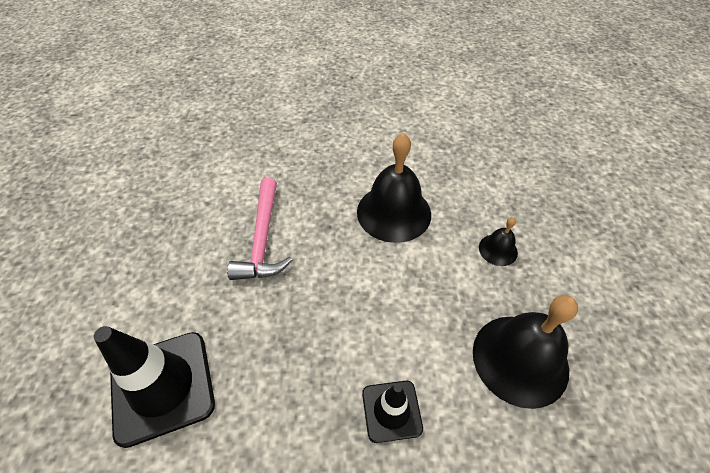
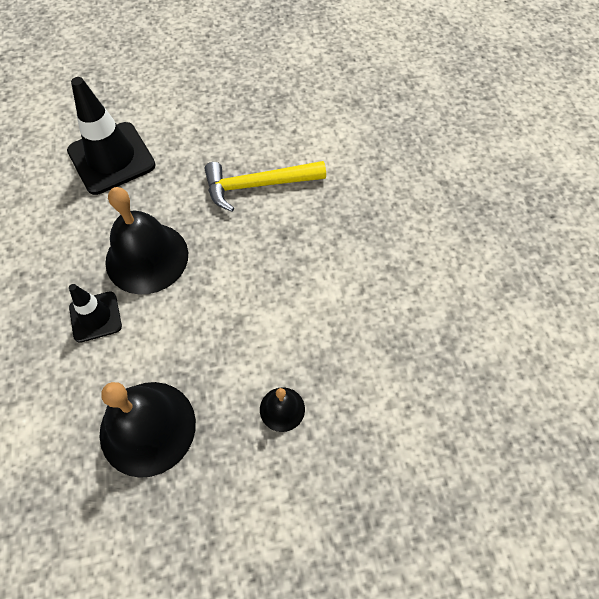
camera: 80 degrees right, 10 degrees up
(263, 239) = (258, 185): pink hammer -> yellow hammer
(394, 212) = (316, 295): black bell -> black bell (147, 257)

